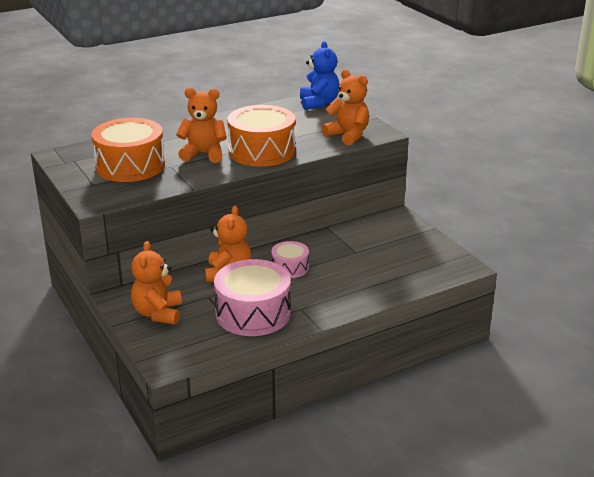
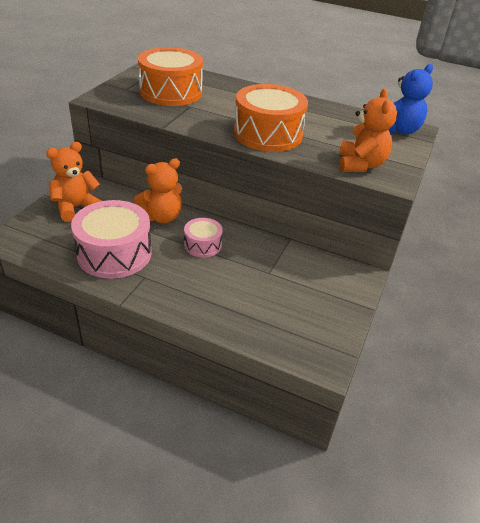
camera: 50 degrees right, 10 degrees up
(203, 154) = (228, 112): orange teddy bear -> none

